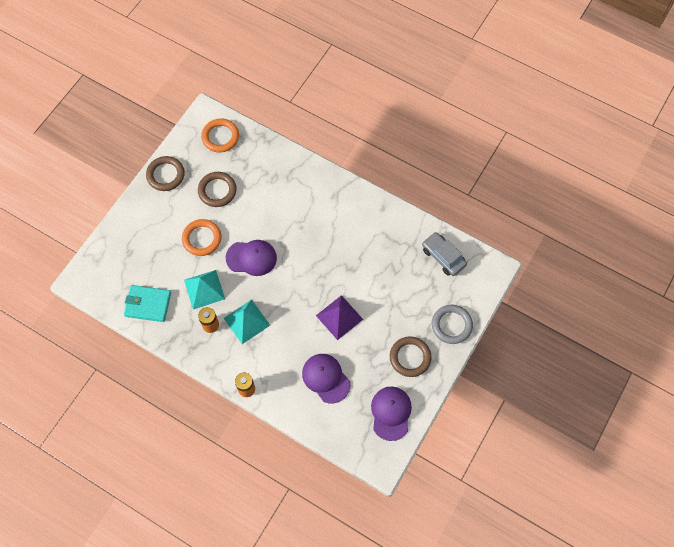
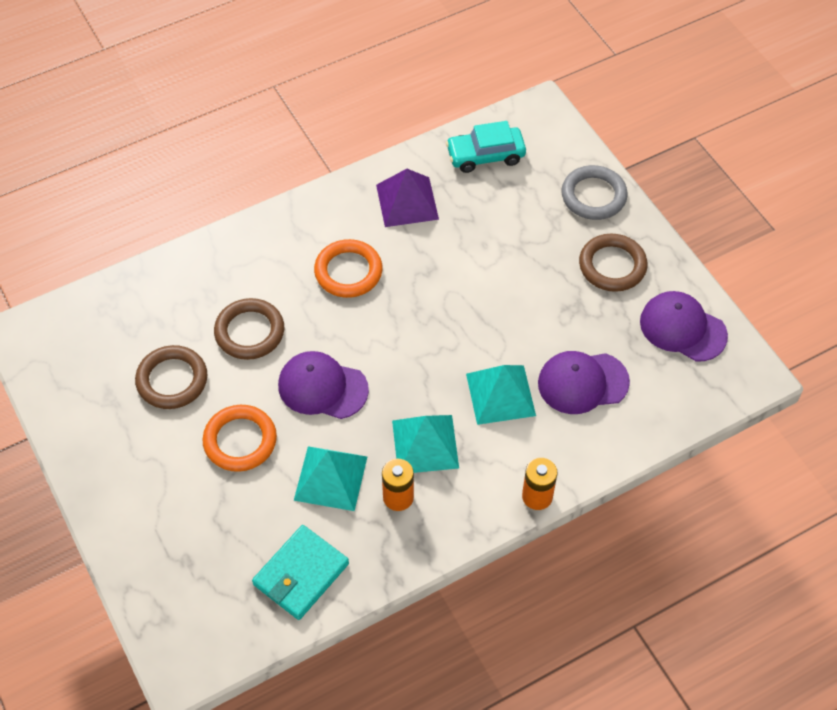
camera: 60 degrees left, 10 degrees down
(165, 175) = (86, 440): brown ring -> brown ring (249, 332)
(220, 137) = (81, 332): orange ring -> orange ring (348, 272)
(251, 258) = (322, 387): purple cap -> purple cap turned 105 degrees counterclockwise
(295, 342) = (500, 394): none -> turquoise pyramid
(339, 317) = (497, 320): purple pyramid -> purple pyramid (407, 201)
(443, 257) = (485, 155): grey car -> turquoise car

